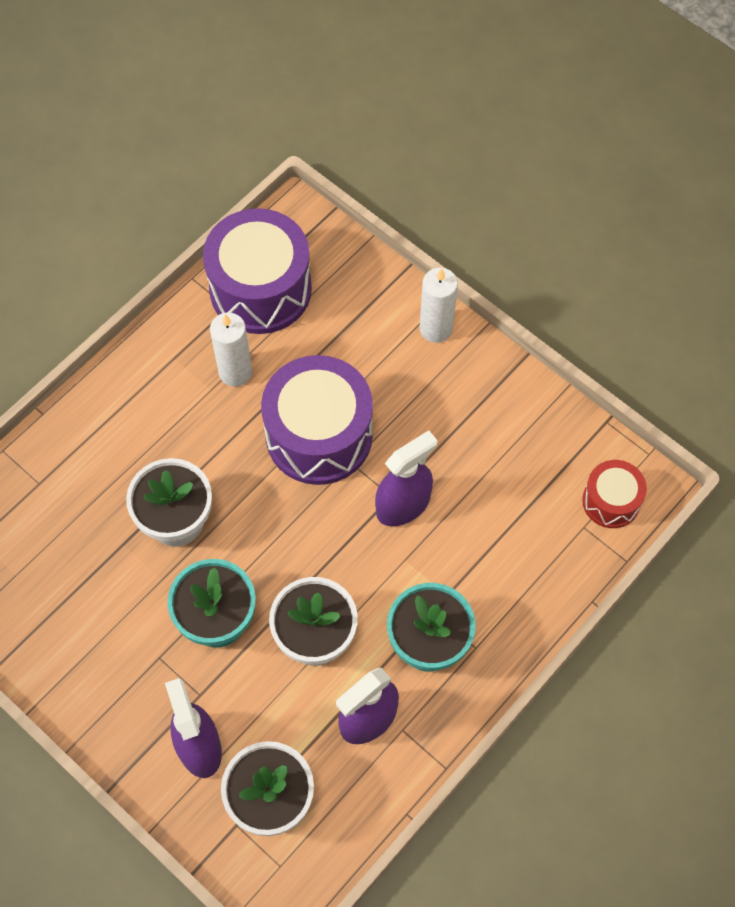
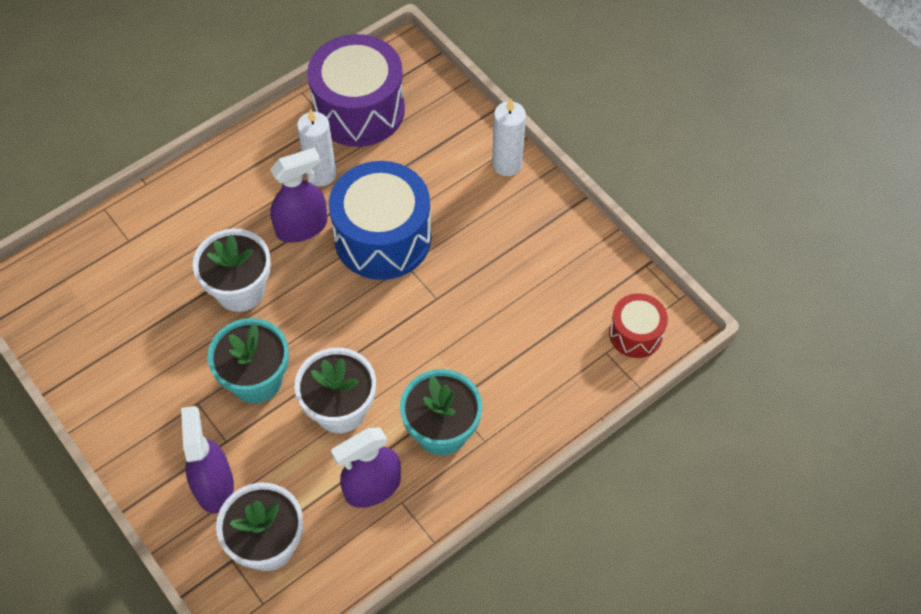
camera: 10 degrees right, 5 degrees down
(319, 435) = (382, 238): purple drum -> blue drum
(403, 505) = (445, 307): purple spray bottle -> purple spray bottle (302, 227)

